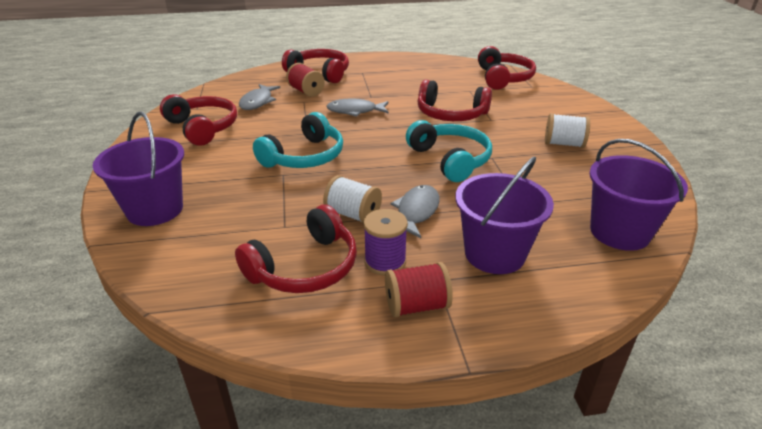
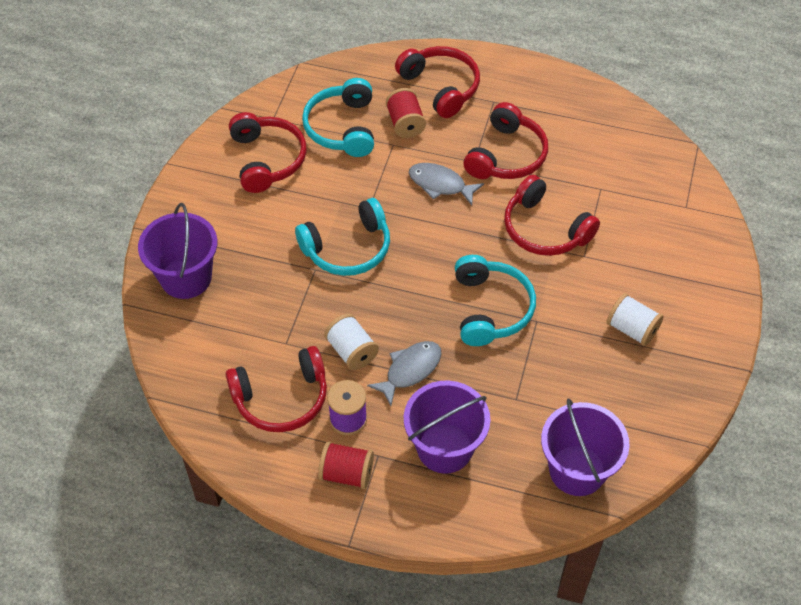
camera: 25 degrees right, 20 degrees up
(258, 102) = (342, 128): grey fish -> turquoise headphones
(503, 78) = (663, 176): red headphones -> red headphones (506, 155)

